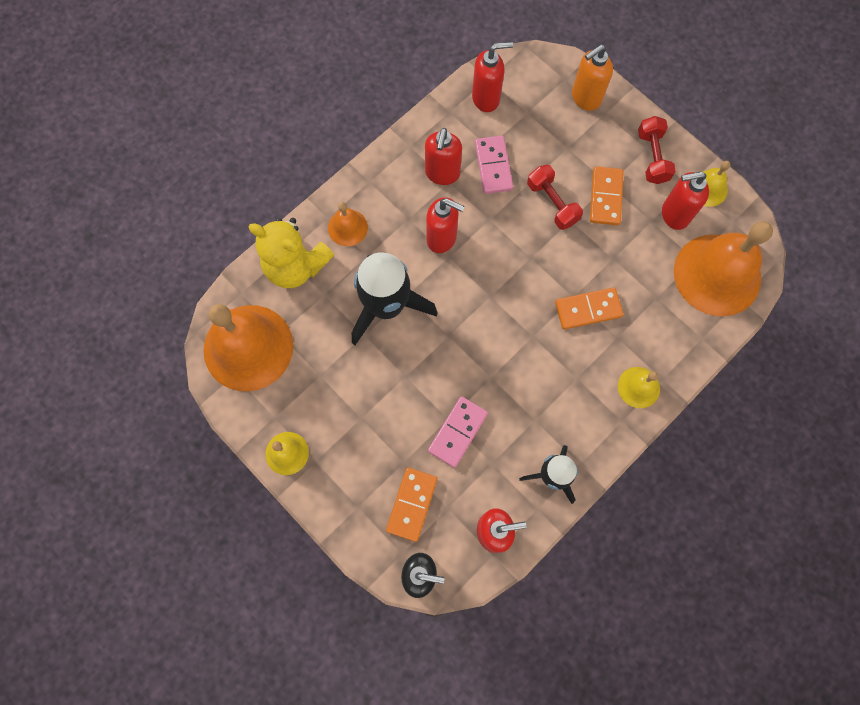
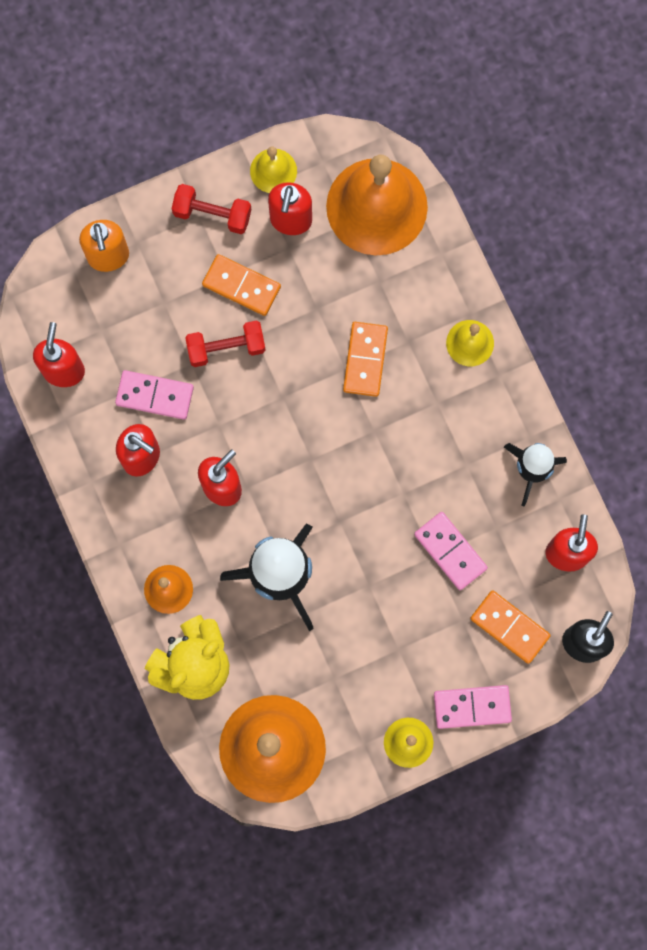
camera: 70 degrees left, 5 degrees up
(333, 496) = (472, 707): none -> pink domino

